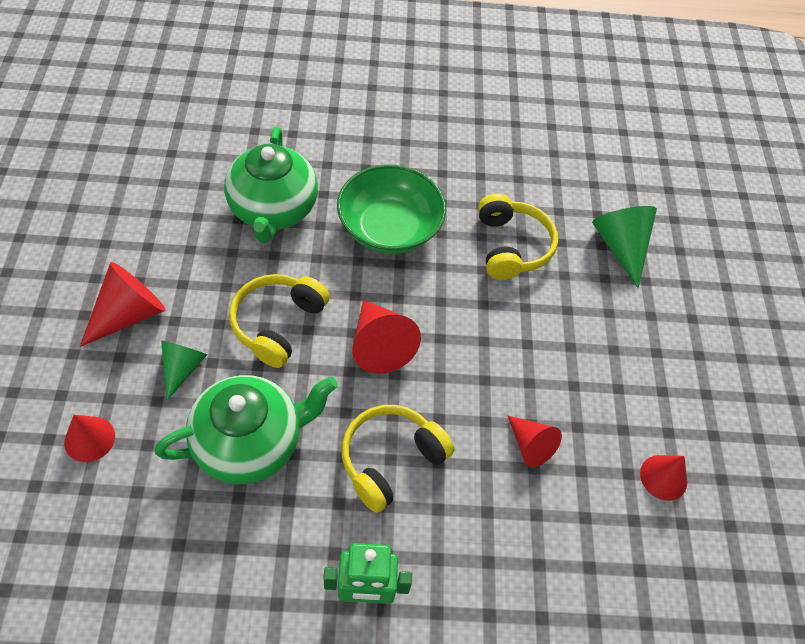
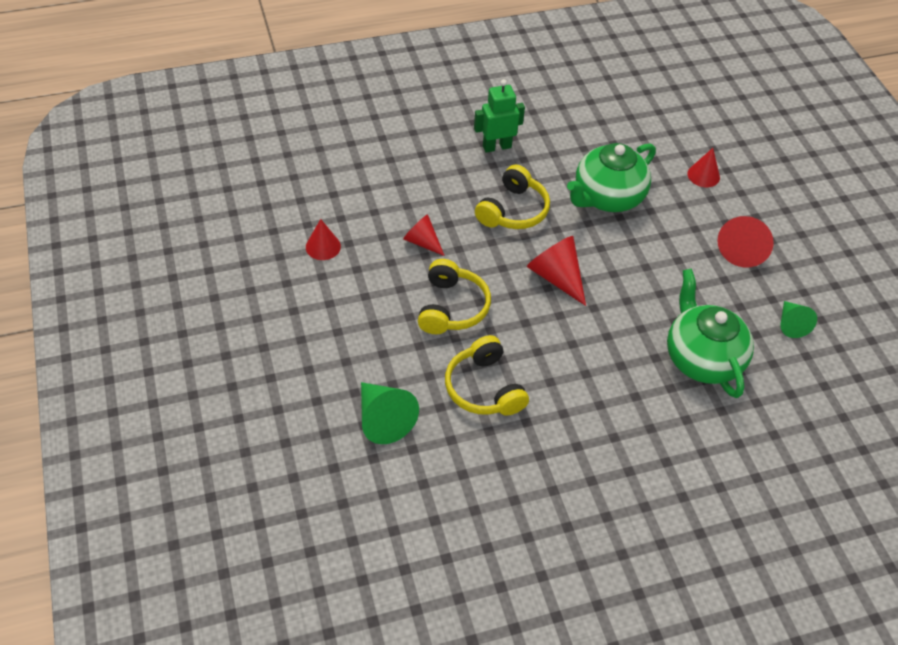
camera: 165 degrees right, 5 degrees down
(182, 368) = (680, 226): green cone -> green cone (791, 324)
(277, 324) = (637, 271): yellow headphones -> yellow headphones (452, 307)
(389, 228) = (596, 372): green bowl -> none

